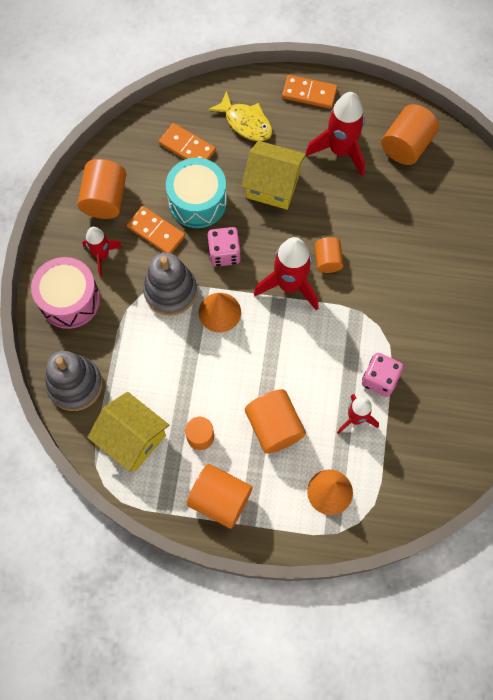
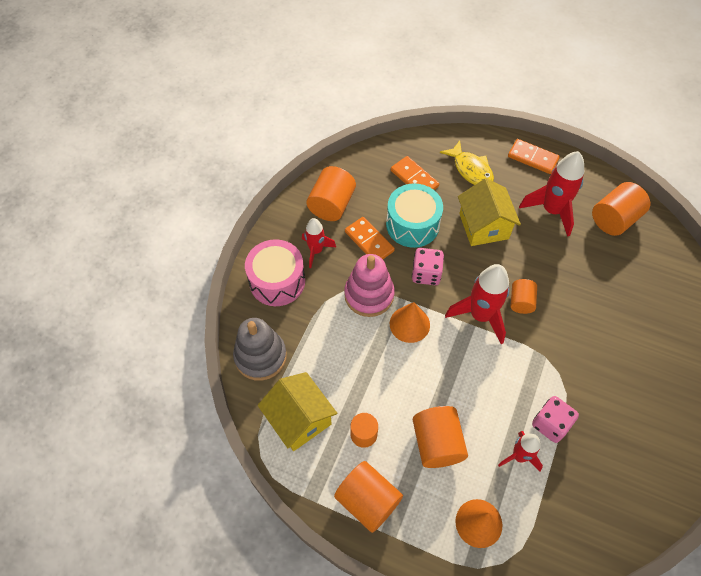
camera: 15 degrees right, 10 degrees down
(170, 291) = (369, 295): grey stacking toy -> pink stacking toy
(273, 185) = (483, 226): yellow house -> yellow house turned 45 degrees clockwise

